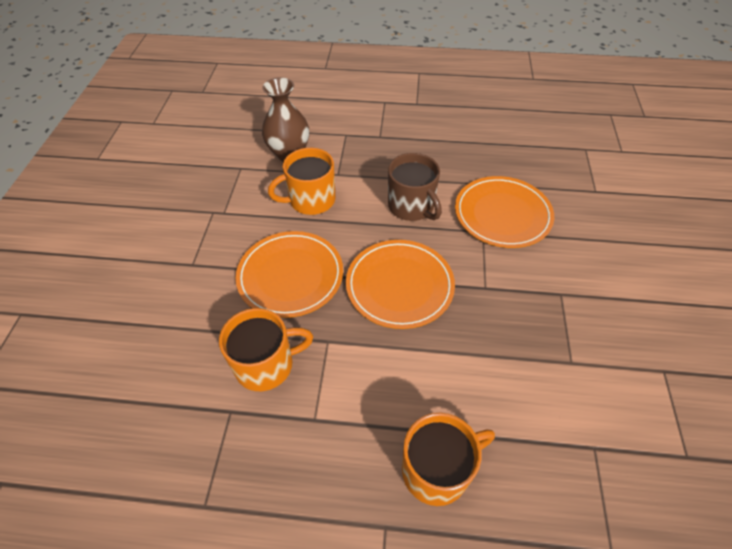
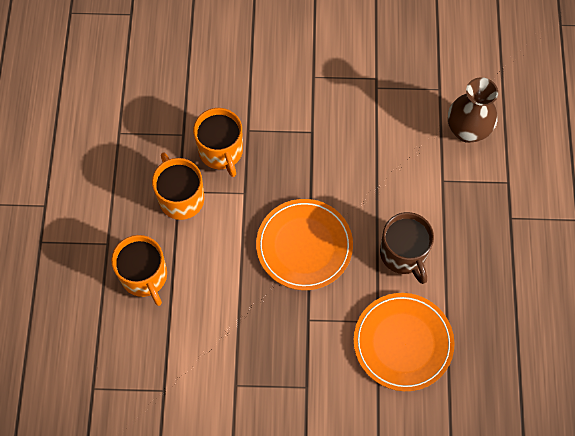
camera: 85 degrees right, 15 degrees up
(290, 276) = (307, 156): orange plate -> none
(311, 200) = (401, 160): orange mug -> orange mug (181, 197)
(412, 207) = (403, 254): brown mug -> brown mug turned 75 degrees counterclockwise

